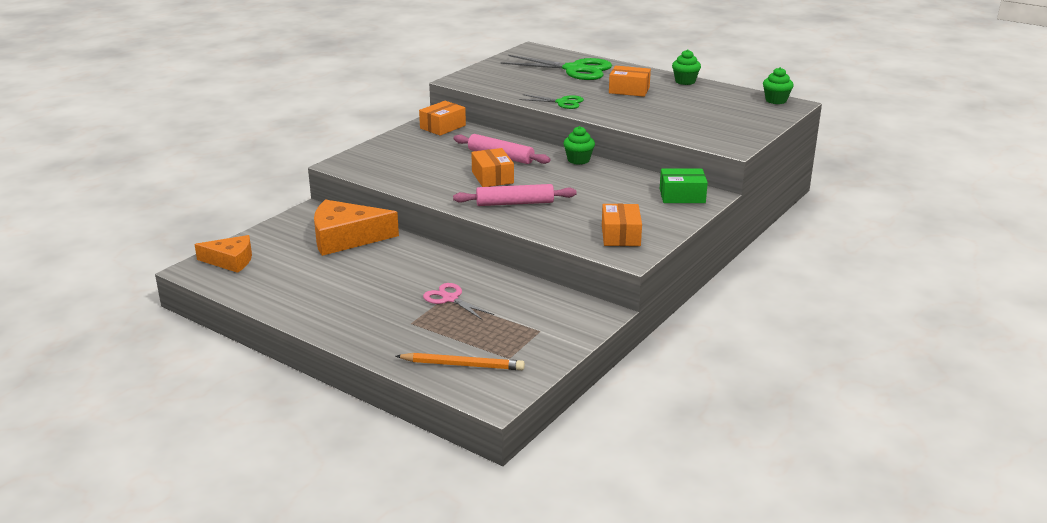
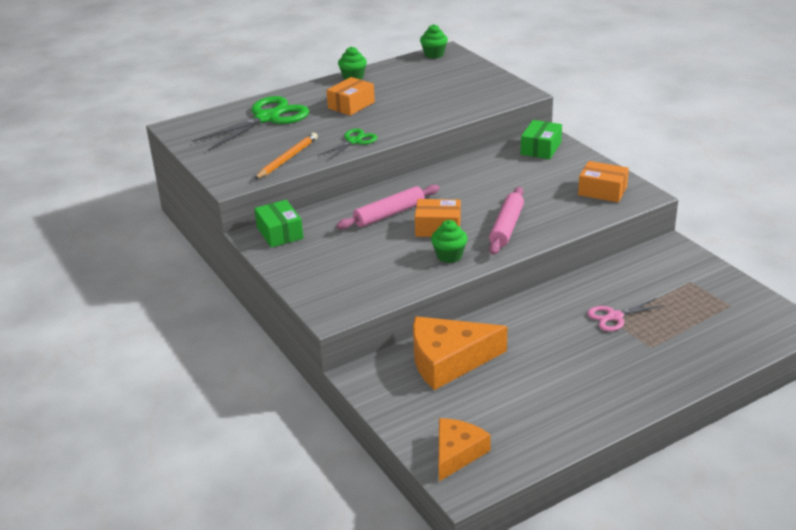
camera: 65 degrees left, 5 degrees up
(346, 238) = (448, 360): orange cheese -> orange cheese turned 60 degrees clockwise
(442, 127) = (279, 233): orange box -> green box
(463, 365) = (737, 331): orange pencil -> orange pencil (288, 158)
(578, 160) = (430, 177): green cupcake -> green cupcake (449, 256)

